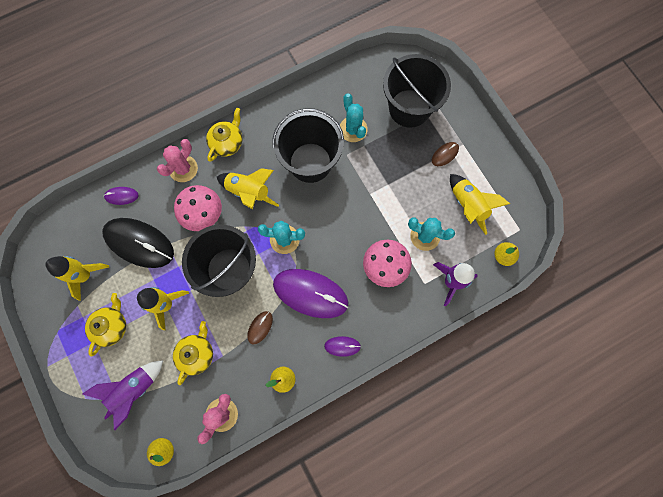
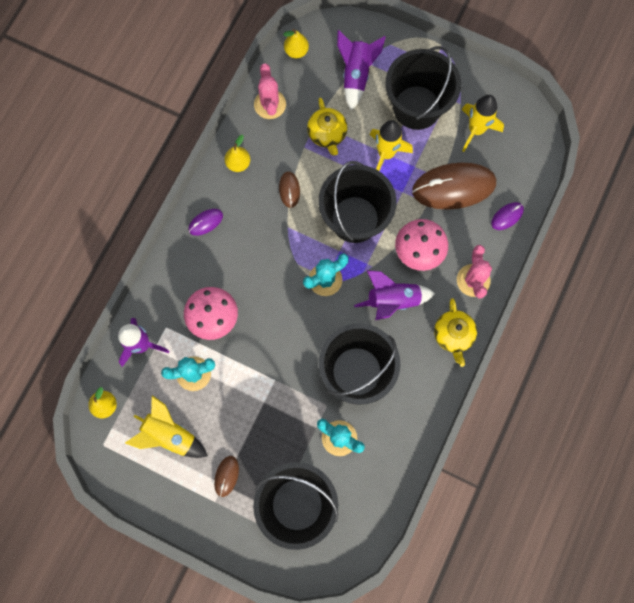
camera: 145 degrees right, 0 degrees up
(111, 326) = (416, 107): yellow teapot -> black bucket
(139, 243) = (453, 187): black mouse -> brown mouse
(249, 192) = (393, 300): yellow rocket -> purple rocket
(310, 293) = (265, 248): purple mouse -> none

